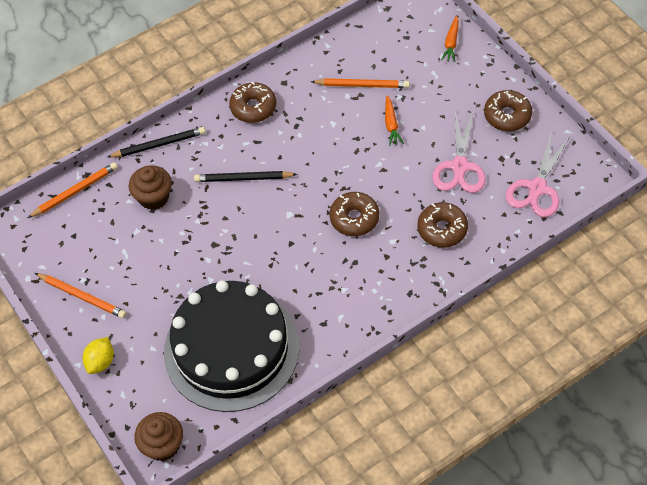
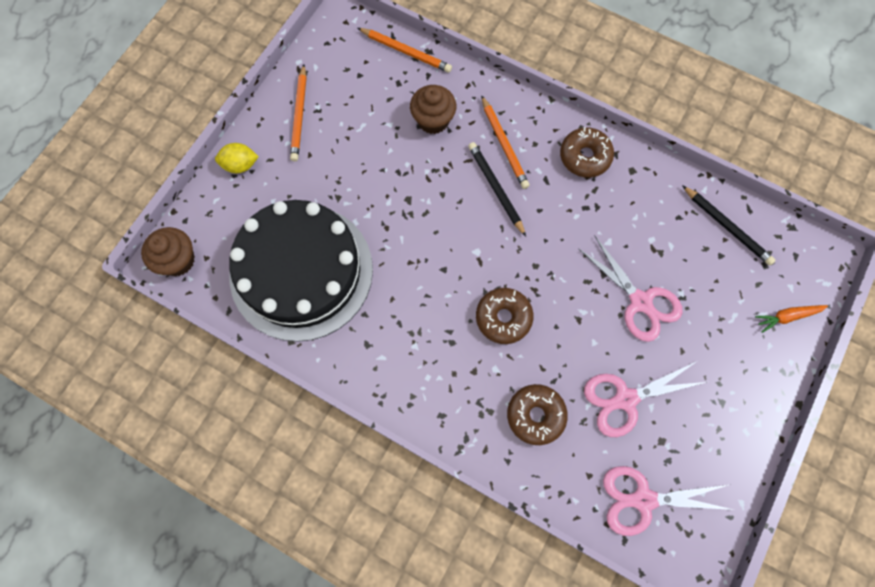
camera: 60 degrees right, 15 degrees up
(159, 144) = (494, 94): black pencil -> black pencil (727, 227)
(362, 85) = (674, 248): orange pencil -> orange pencil (504, 144)
(391, 124) = (640, 301): orange carrot -> pink scissors
(507, 115) = (723, 423): brown donut -> none

